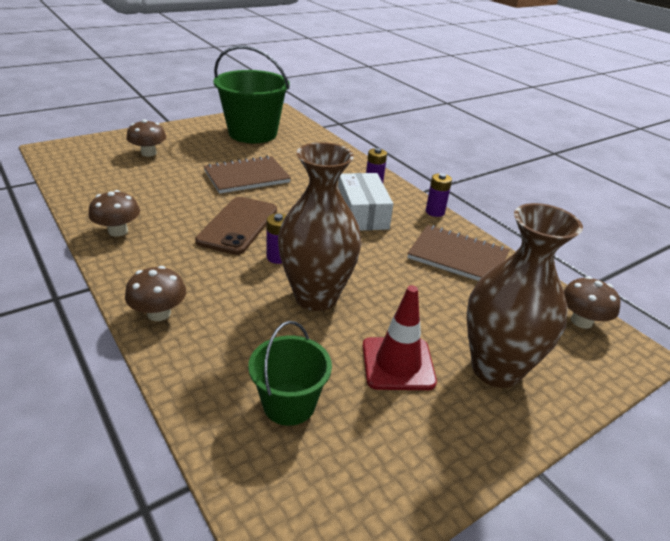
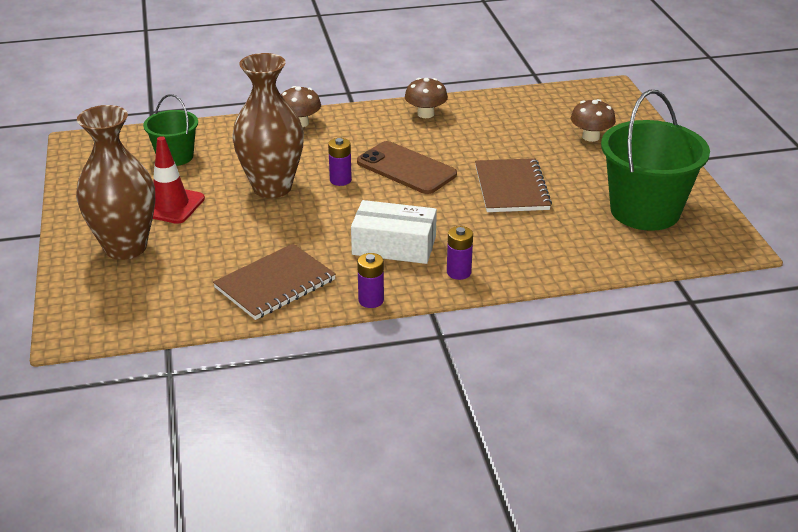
camera: 115 degrees right, 0 degrees up
(581, 321) = (128, 322): brown mushroom -> none

